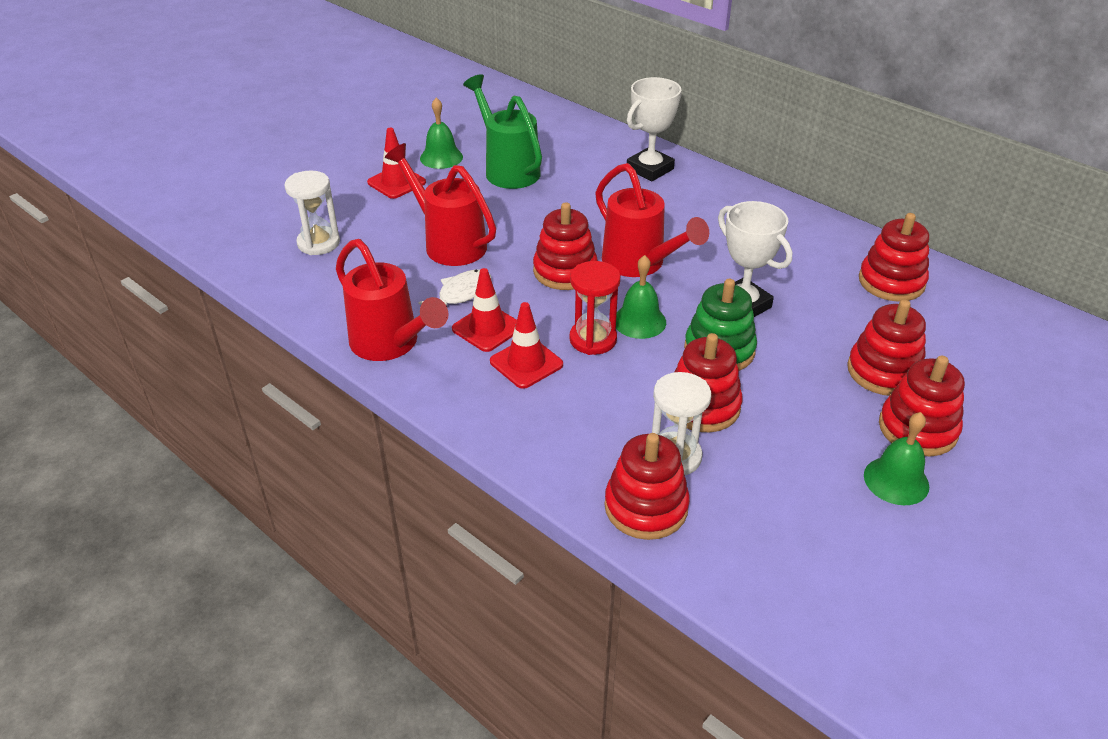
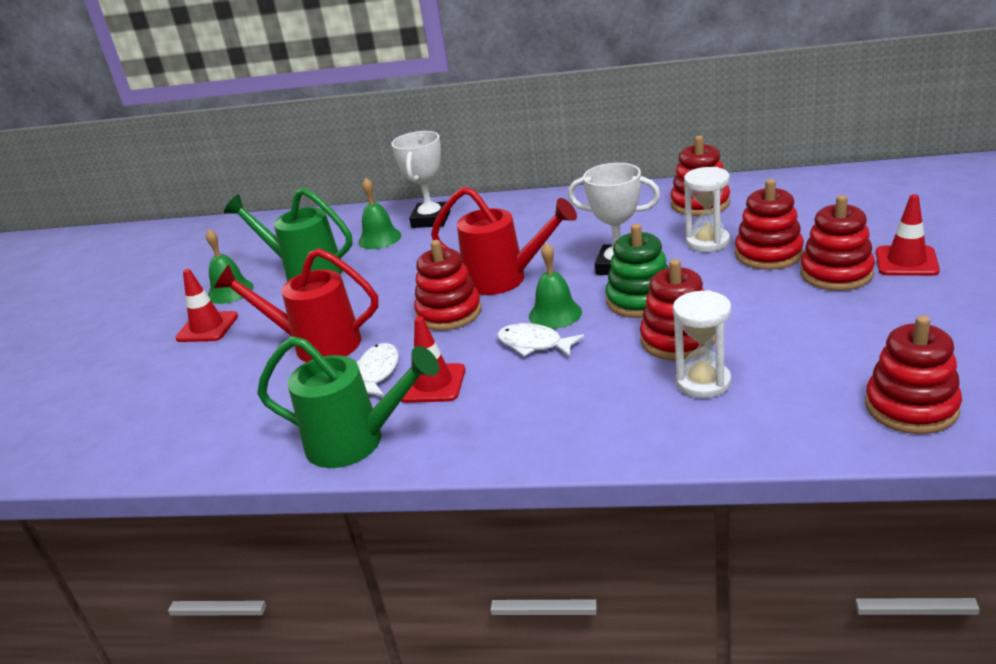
camera: 30 degrees left, 10 degrees down
(318, 243) = (181, 407): white hourglass -> white hourglass (707, 242)
(390, 344) = (356, 442): red watering can -> green watering can
(526, 363) = (500, 388): red traffic cone -> red traffic cone (906, 261)
(593, 339) = (534, 344): red hourglass -> white fish
(646, 507) = (729, 426): red stacking toy -> red stacking toy (911, 407)
(896, 480) = (867, 309): green bell -> green bell (379, 238)

